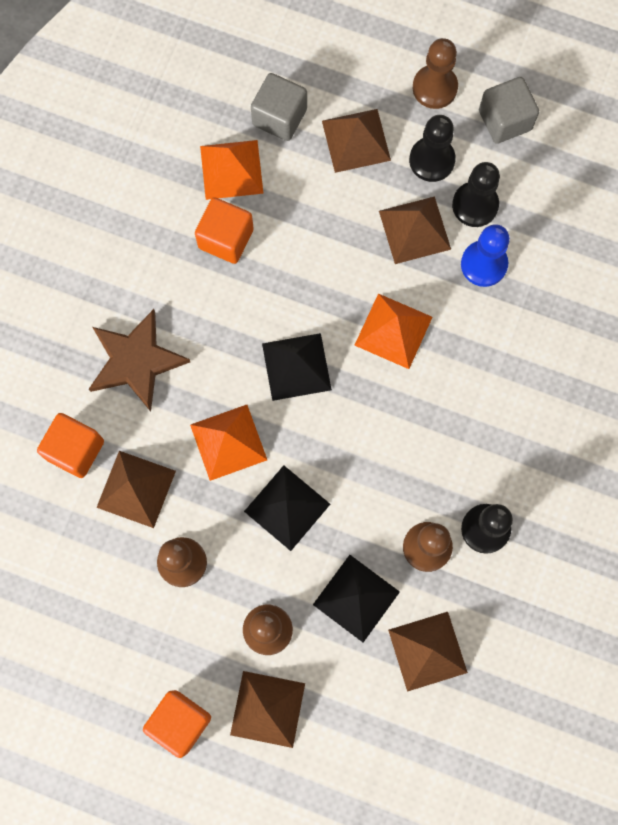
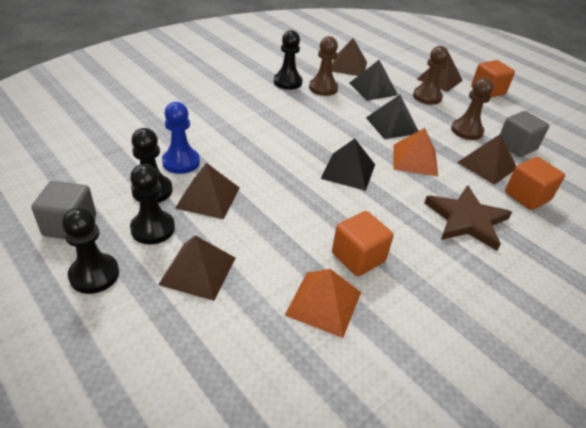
camera: 155 degrees left, 35 degrees down
(279, 117) = (249, 323): grey cube -> grey cube (516, 146)
(393, 331) = (271, 160): orange pyramid -> none
(434, 88) = (94, 275): brown pawn -> black pawn

